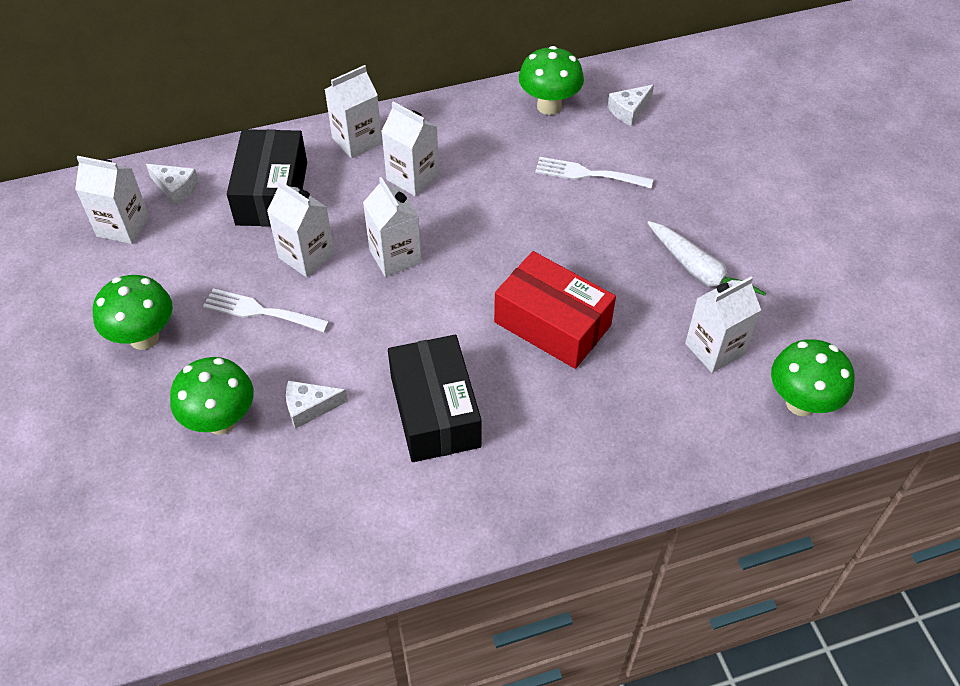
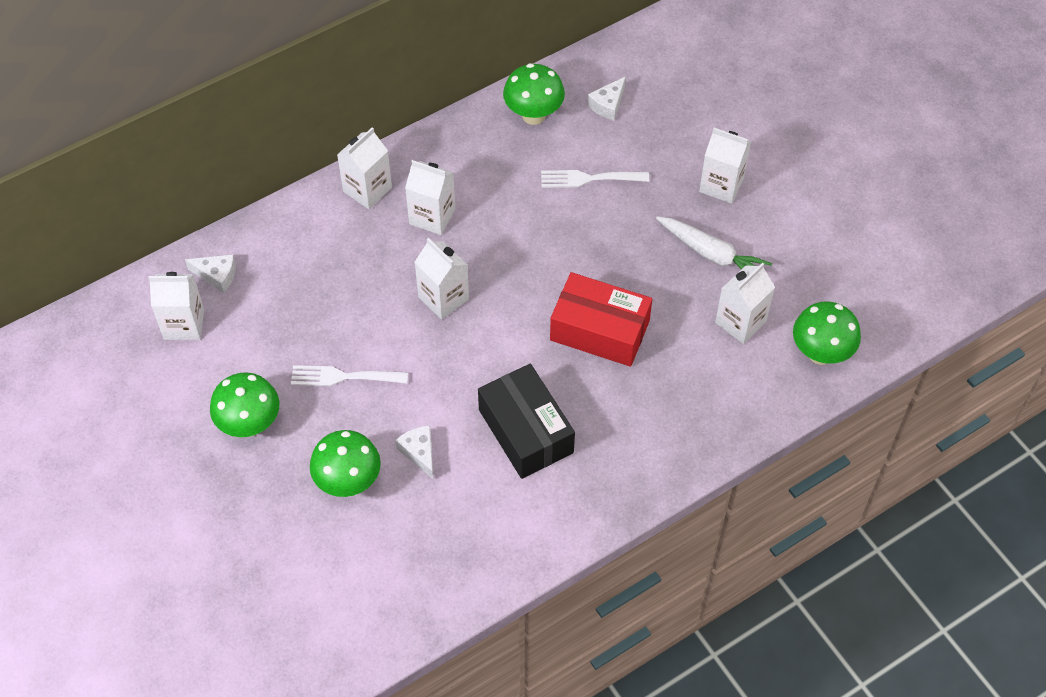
camera: 15 degrees left, 5 degrees up
(272, 193) = (309, 261): black box -> none
(306, 256) = (364, 315): white carton -> white carton (721, 185)
(310, 407) = (419, 452): white cheese -> white cheese turned 90 degrees clockwise

